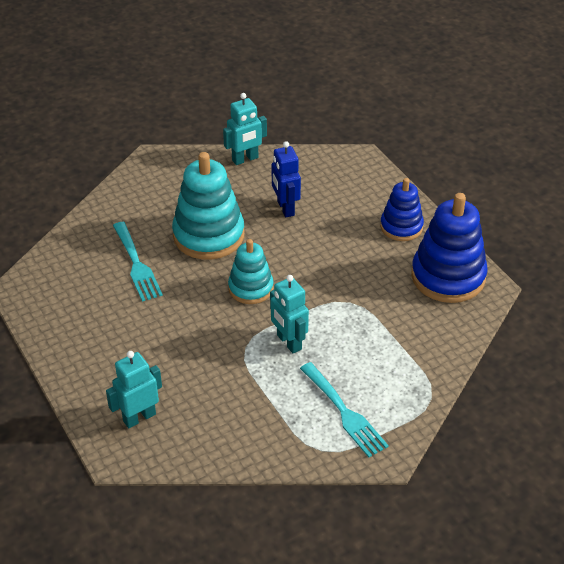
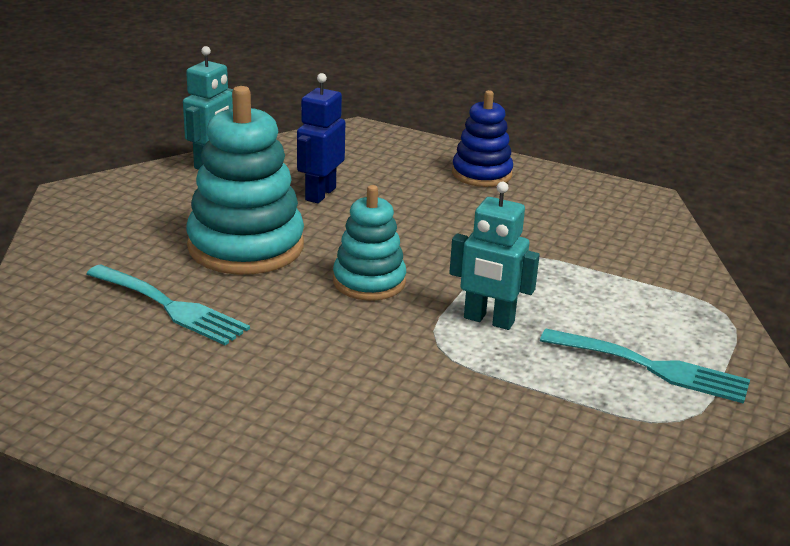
camera: 35 degrees left, 15 degrees down
(139, 417) = (379, 488): turquoise robot -> none
(285, 208) = (320, 194): blue robot -> blue robot turned 75 degrees clockwise
(448, 276) = (590, 201): blue stacking toy -> none

